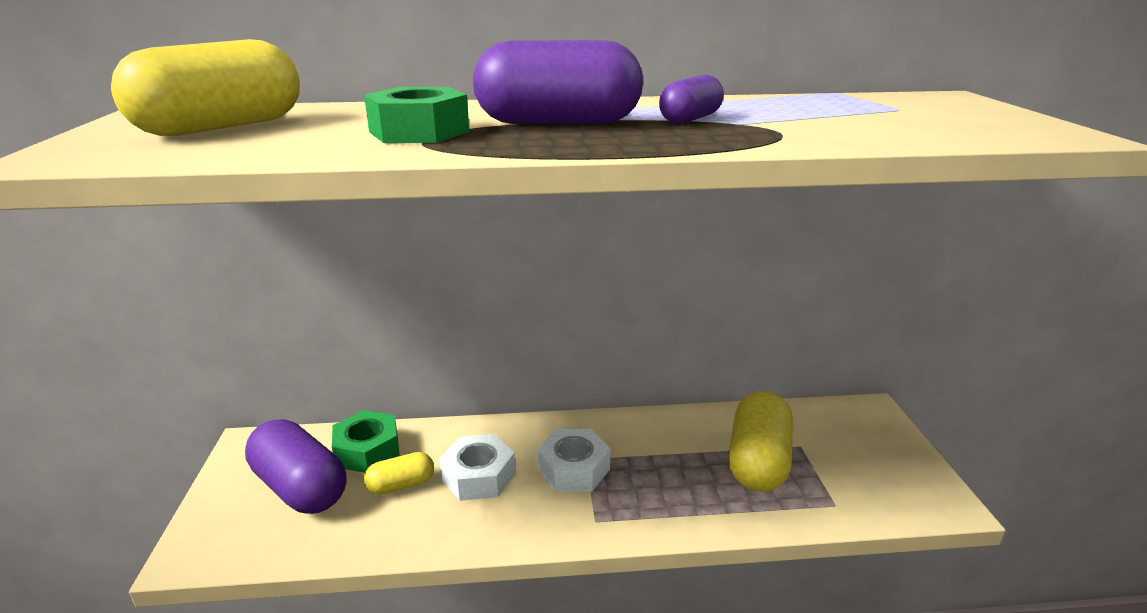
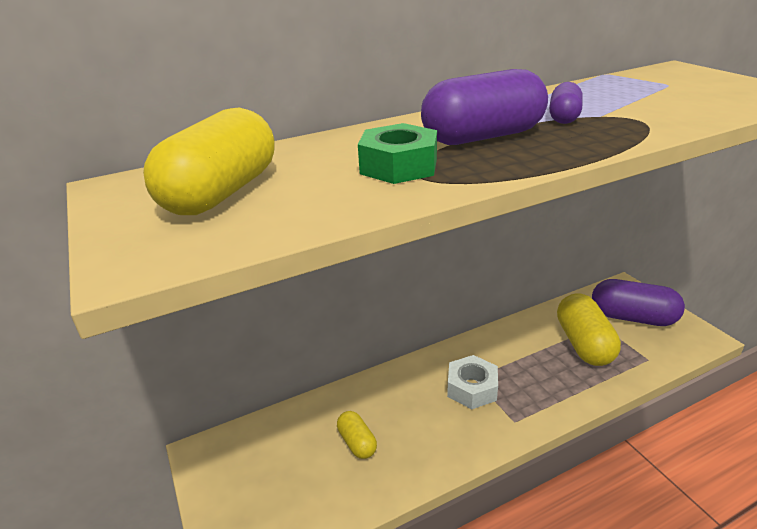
camera: 20 degrees left, 5 degrees up
(301, 487) = (278, 473): purple capsule -> purple capsule (632, 317)
(367, 450) = (307, 424): green nut -> none
(401, 485) = (357, 443): yellow capsule -> yellow capsule turned 75 degrees counterclockwise
(478, 476) = (409, 416): white nut -> none

